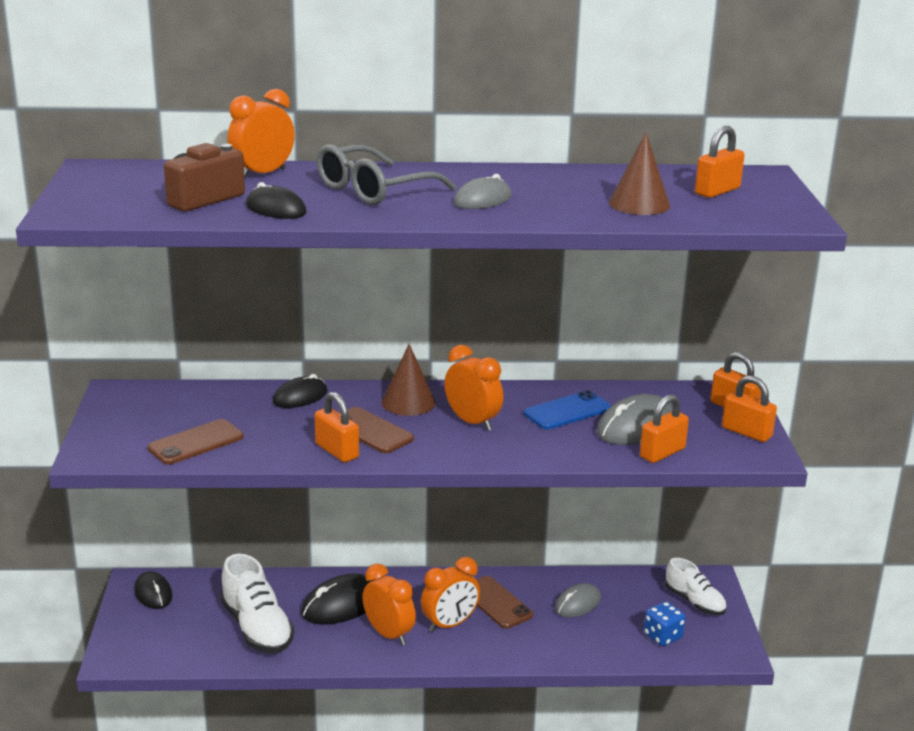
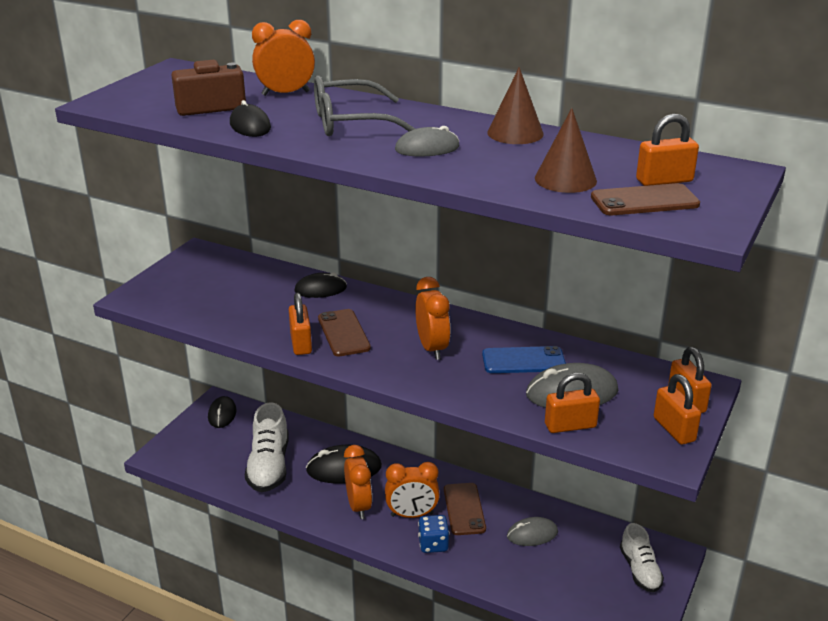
camera: 30 degrees right, 5 degrees up
(196, 443) = (209, 307): brown phone -> brown phone (644, 201)
(408, 402) = (398, 316): brown cone -> brown cone (515, 133)
(663, 636) = (584, 592): blue dice -> blue dice (433, 544)

